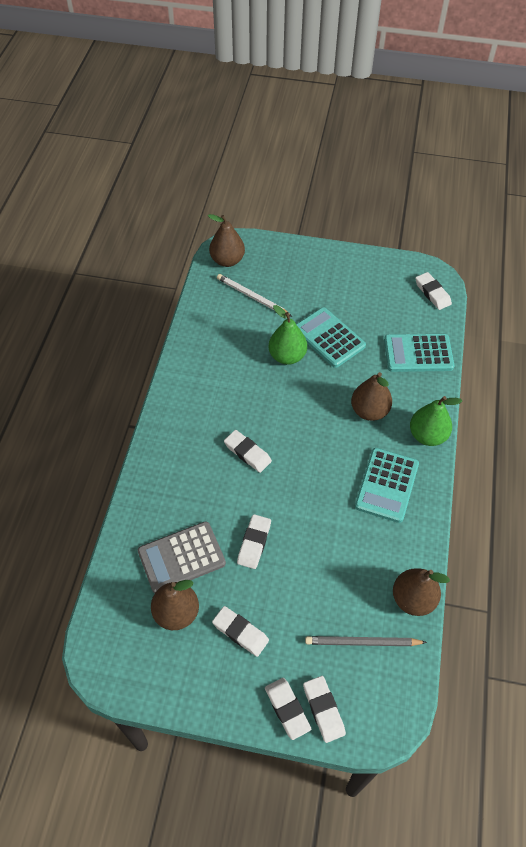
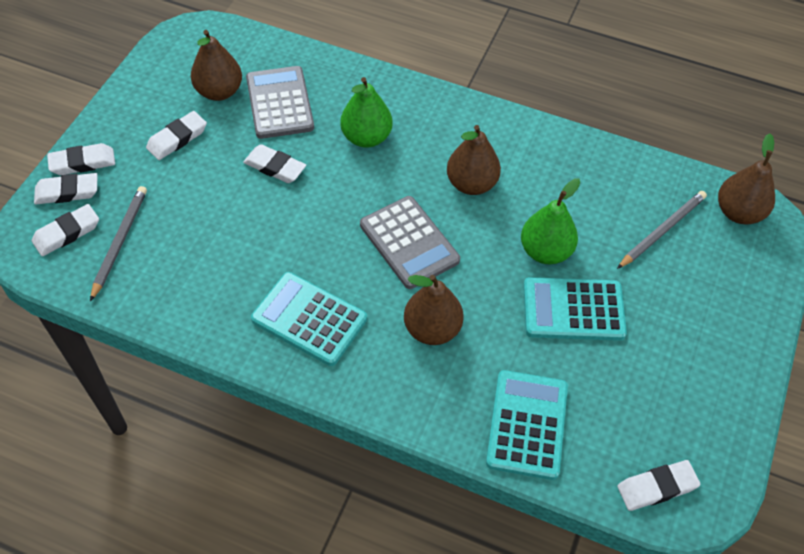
camera: 100 degrees right, 0 degrees up
(247, 453) = (397, 181): white eraser -> white eraser (67, 233)
(252, 297) = (662, 230): white pencil -> grey pencil
(303, 436) = (409, 243): none -> grey calculator
(329, 338) = (573, 310): turquoise calculator -> turquoise calculator turned 150 degrees counterclockwise
(413, 599) = (147, 306): brown pear -> brown pear (471, 184)
(427, 435) = (374, 392): green pear -> green pear (366, 137)

